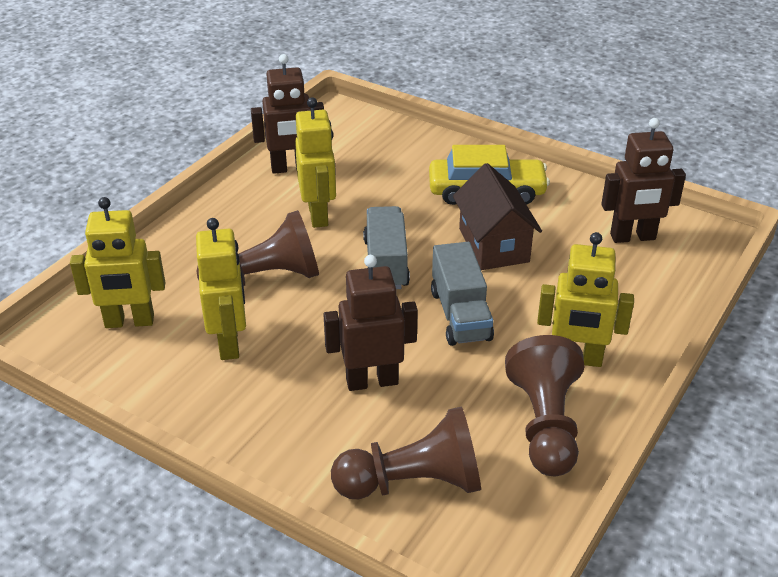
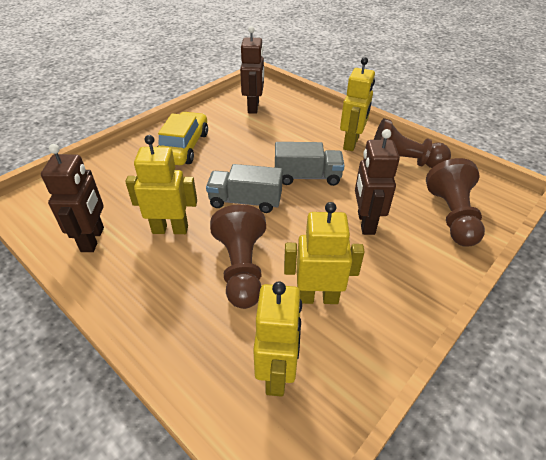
camera: 80 degrees left, 5 degrees up
(494, 245) = (242, 153): brown house -> none

